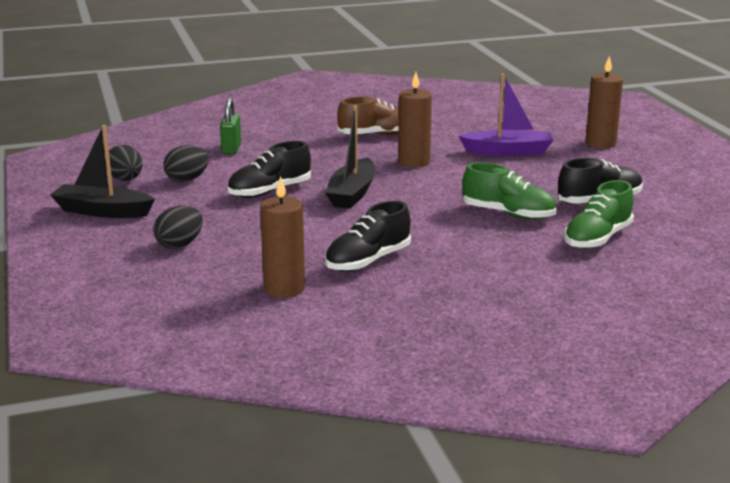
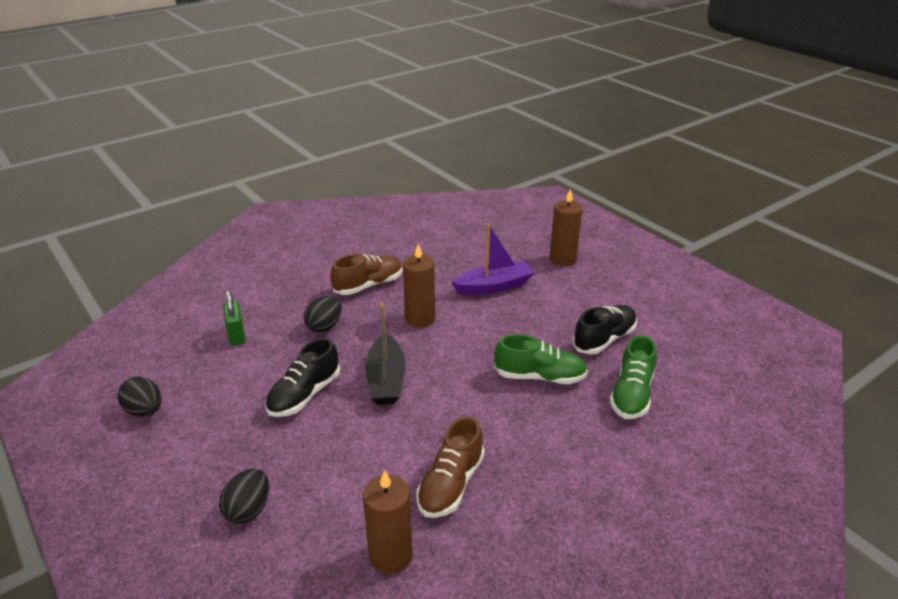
camera: 20 degrees left, 10 degrees up
(102, 211) = (139, 472): black boat -> none
(187, 179) = (211, 395): black egg -> black egg (324, 327)
(368, 261) = (451, 484): black shoe -> brown shoe

